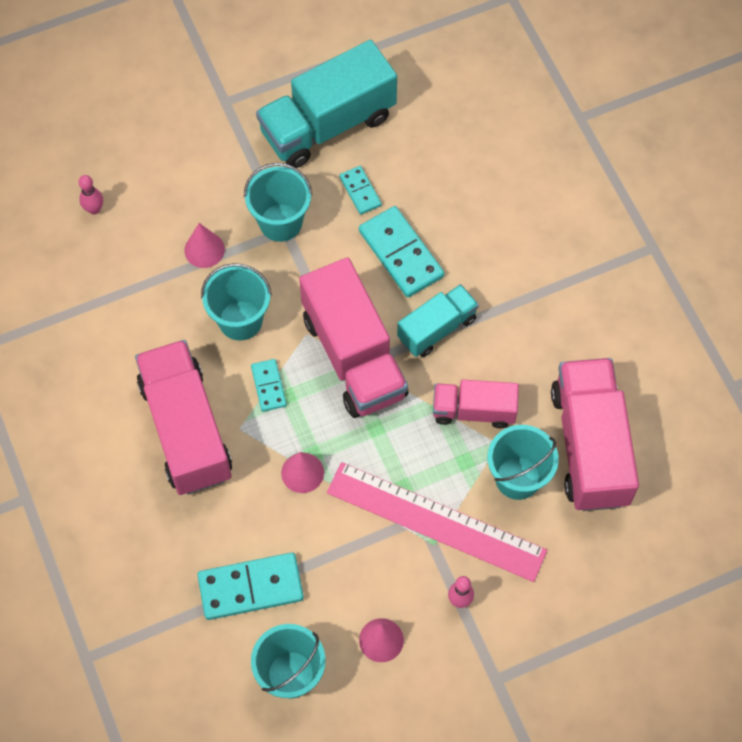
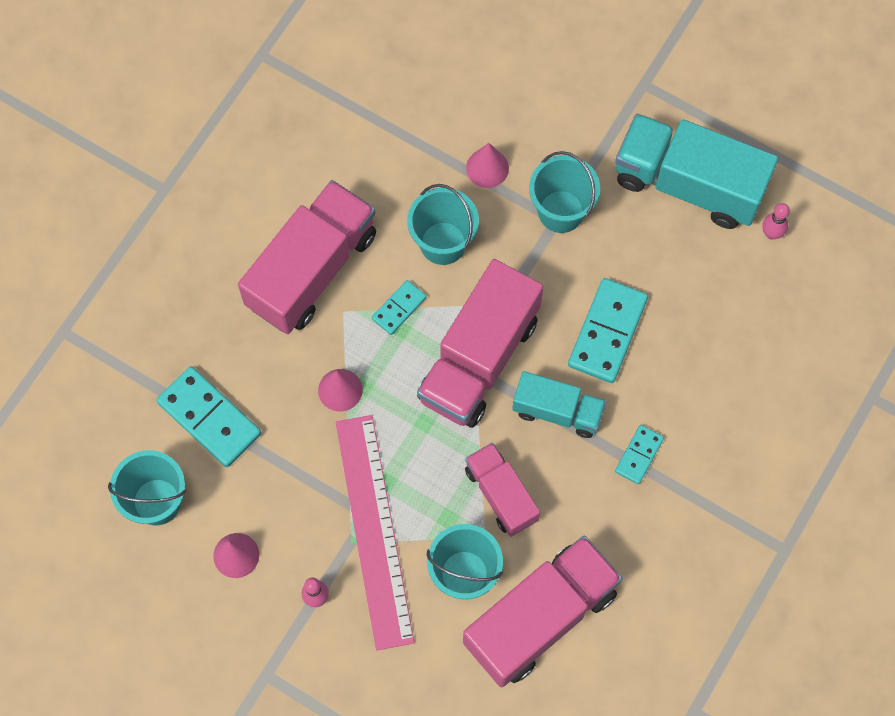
camera: 55 degrees right, 5 degrees up
(94, 209) = (458, 54): pink bowling pin -> pink bowling pin (771, 233)
(360, 191) = (643, 256): turquoise domino -> turquoise domino (639, 455)

